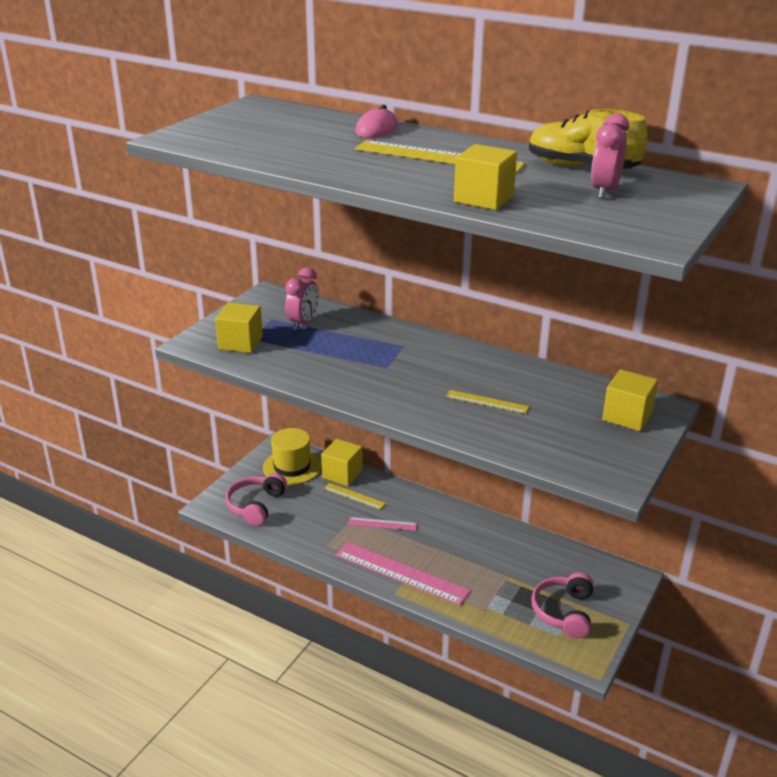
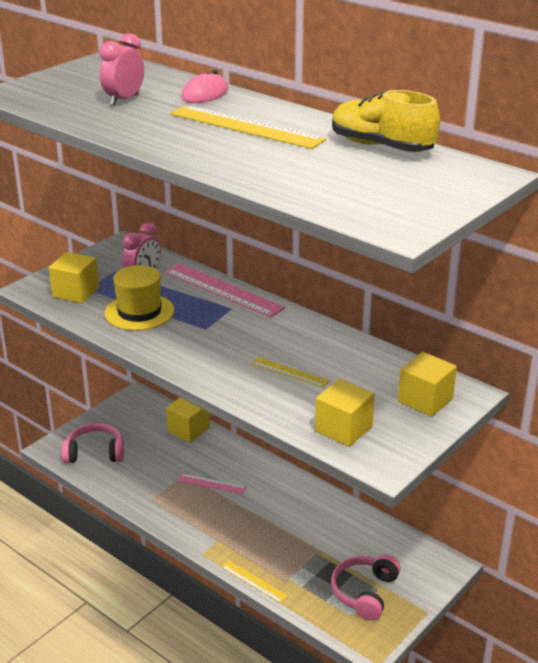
camera: 10 degrees right, 0 degrees up
(256, 506) = (95, 452): pink headphones -> pink headphones turned 60 degrees clockwise
(292, 467) = (141, 418): yellow hat -> yellow hat (139, 312)
(354, 496) = (193, 453): yellow ruler -> yellow ruler (254, 581)
(401, 573) = (215, 534): pink ruler -> pink ruler (223, 289)
(483, 199) = (261, 174): yellow cube -> yellow cube (343, 429)
(604, 191) = (386, 174): pink clock -> pink clock (124, 100)

